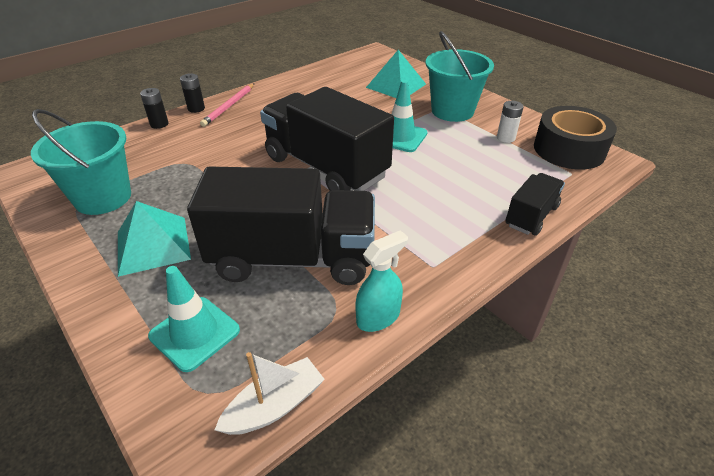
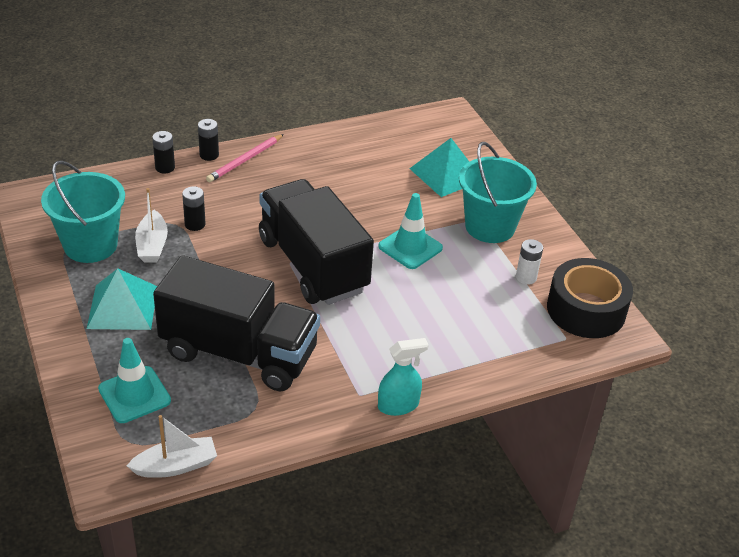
camera: 15 degrees right, 0 degrees up
(167, 184) = (152, 245): none -> white boat
(203, 159) = (195, 224): none -> black battery
(378, 317) = (287, 424): turquoise spray bottle -> turquoise spray bottle (398, 405)
(531, 216) = (486, 373): black truck -> none

